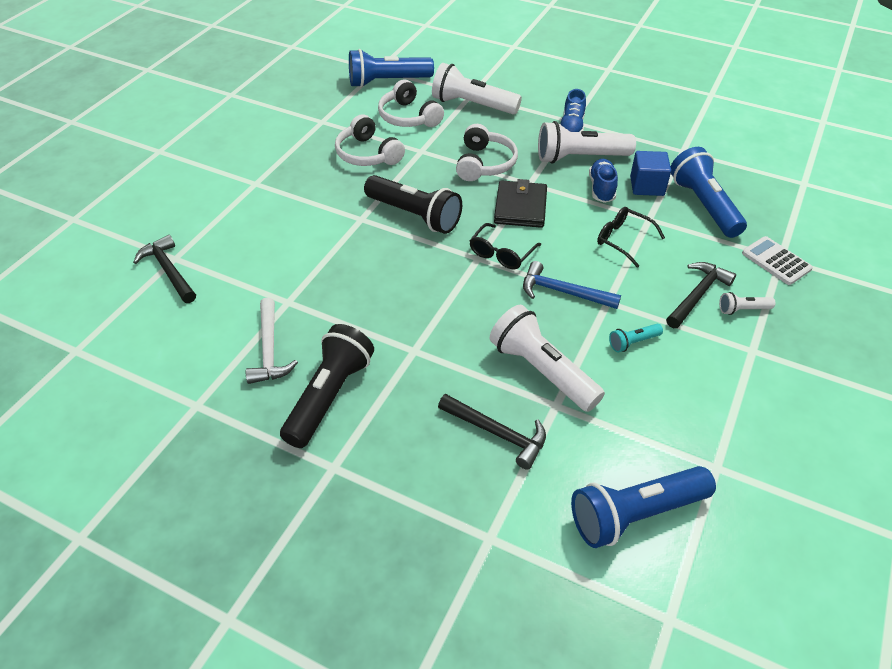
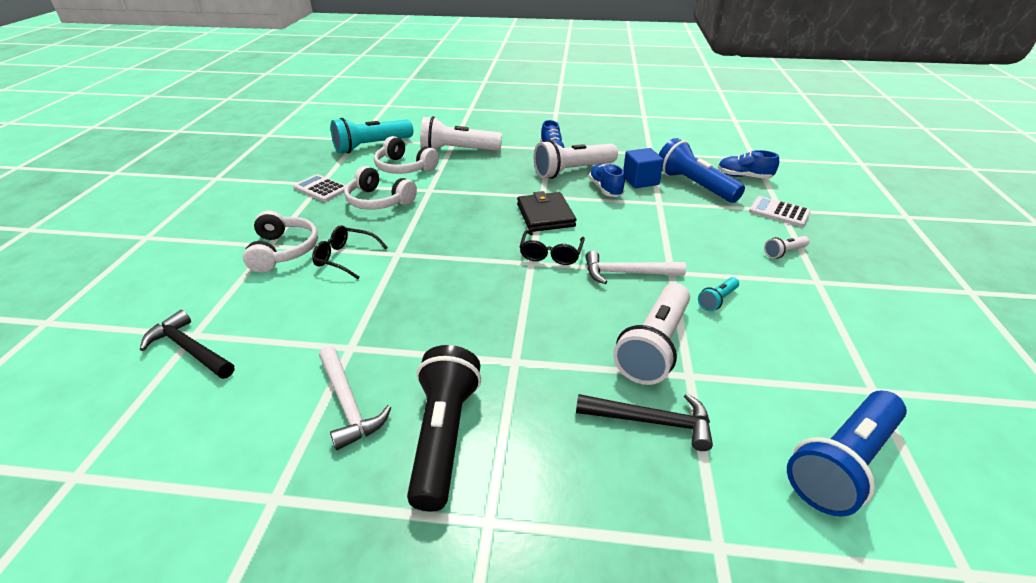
camera: 20 degrees left, 10 degrees down
(320, 127) = (321, 189): none -> white calculator
(387, 82) = (371, 146): blue flashlight -> turquoise flashlight
(415, 215) = (450, 240): black flashlight -> none
(484, 163) = (493, 189): white headphones -> white headphones (283, 251)
(542, 371) = (654, 346): white flashlight -> white flashlight turned 90 degrees counterclockwise
(563, 292) = (627, 273): blue hammer -> white hammer
(623, 240) = (649, 222): black glasses -> black glasses (345, 258)
(698, 295) = (740, 250): black hammer -> none
(771, 206) = (744, 177): none -> blue shoe

